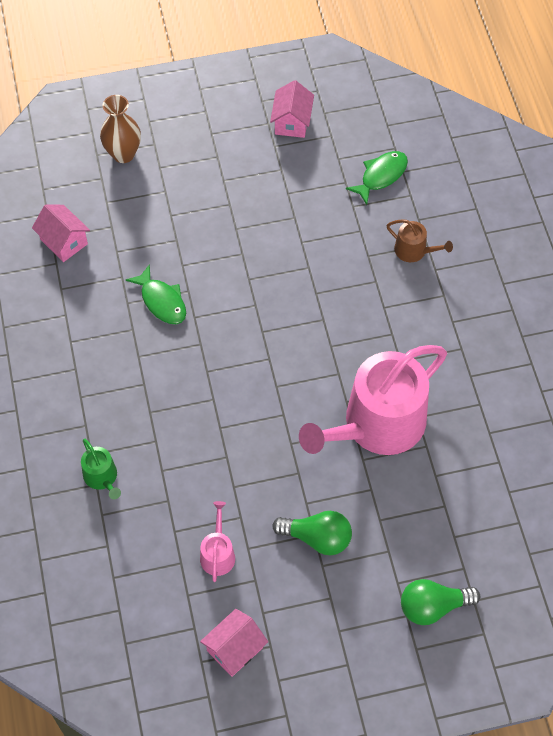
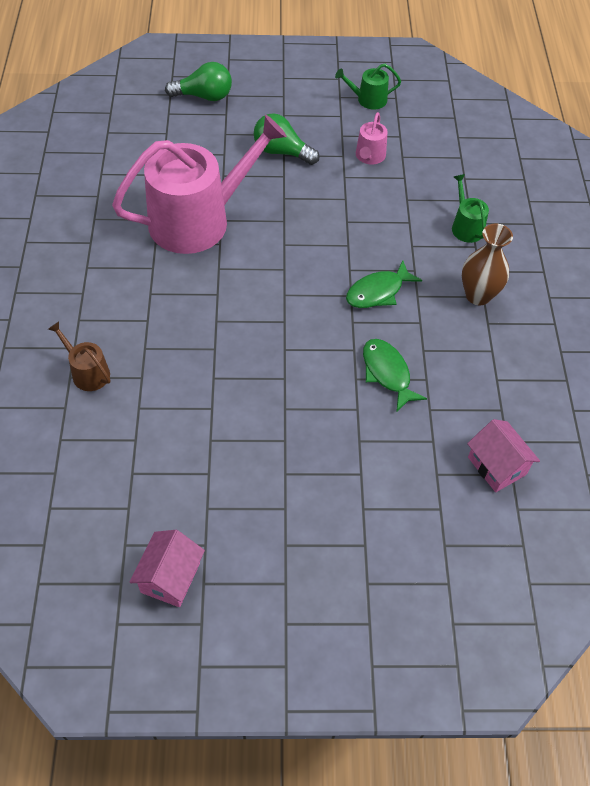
camera: 170 degrees left, 5 degrees down
(123, 154) = (411, 576): brown vase -> brown vase (478, 295)
(234, 649) = (368, 99): pink house -> green watering can
(381, 176) = (84, 472): green fish -> green fish (378, 292)

